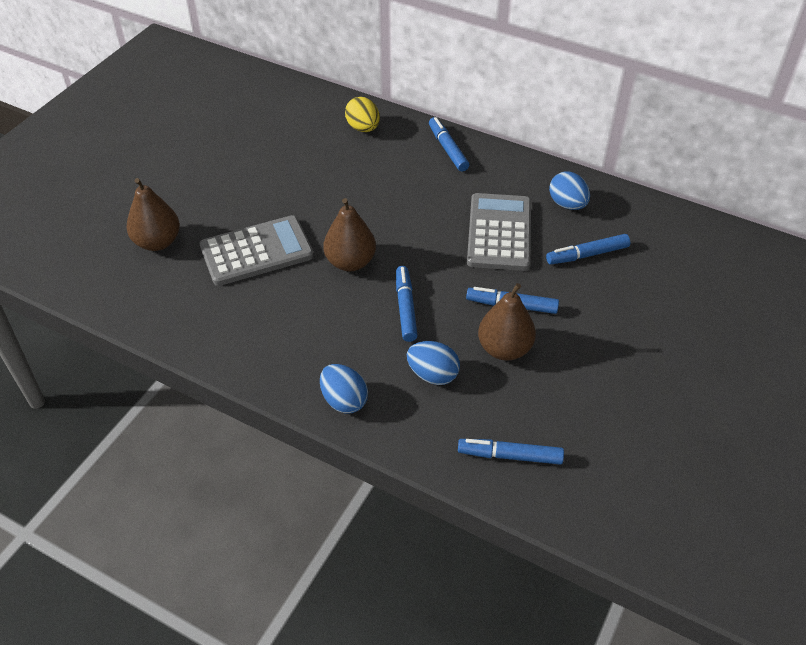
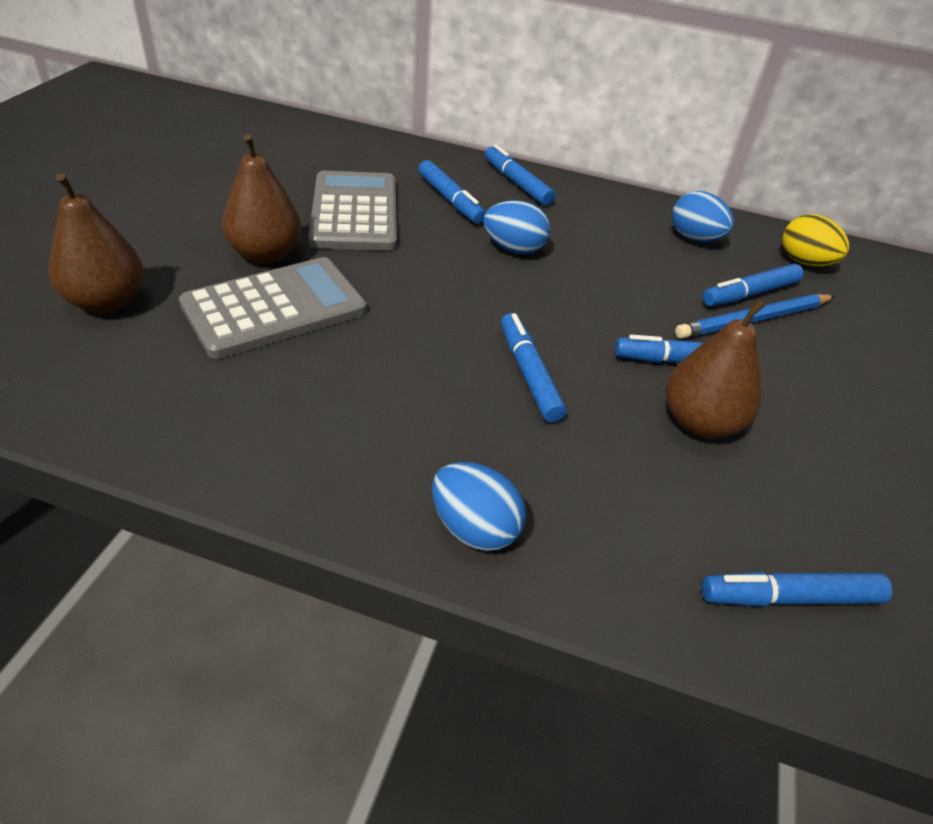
camera: 15 degrees left, 5 degrees down
(350, 262) = (425, 316): brown pear -> brown pear (265, 254)
(363, 128) = (398, 162): yellow egg -> yellow egg (804, 262)
(393, 165) = (450, 200): none -> blue marker
(433, 375) = (608, 471): blue egg -> blue egg (513, 249)
(499, 232) = (623, 272): grey calculator -> grey calculator (355, 212)
(579, 276) = (754, 320): none -> blue pencil

